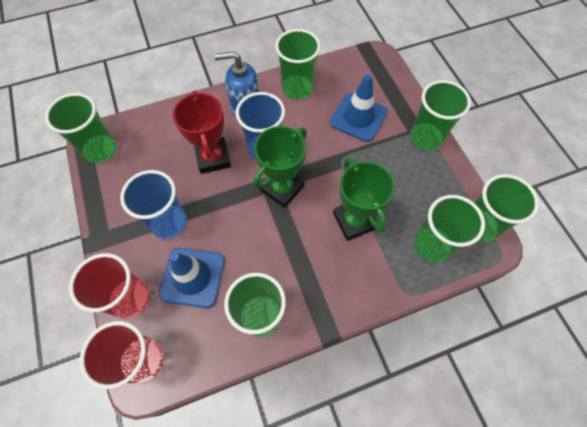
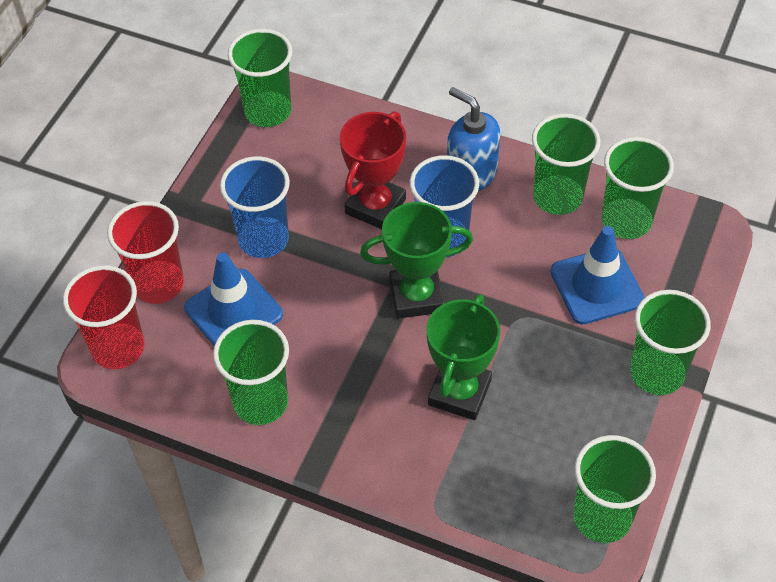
camera: 45 degrees right, 10 degrees down
(431, 245) = (520, 489): green cup -> green cup (626, 221)

